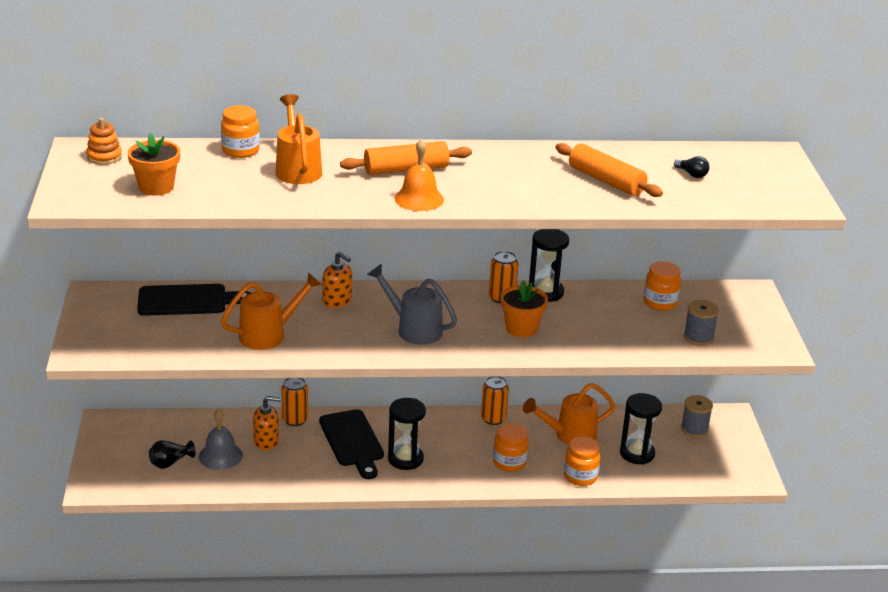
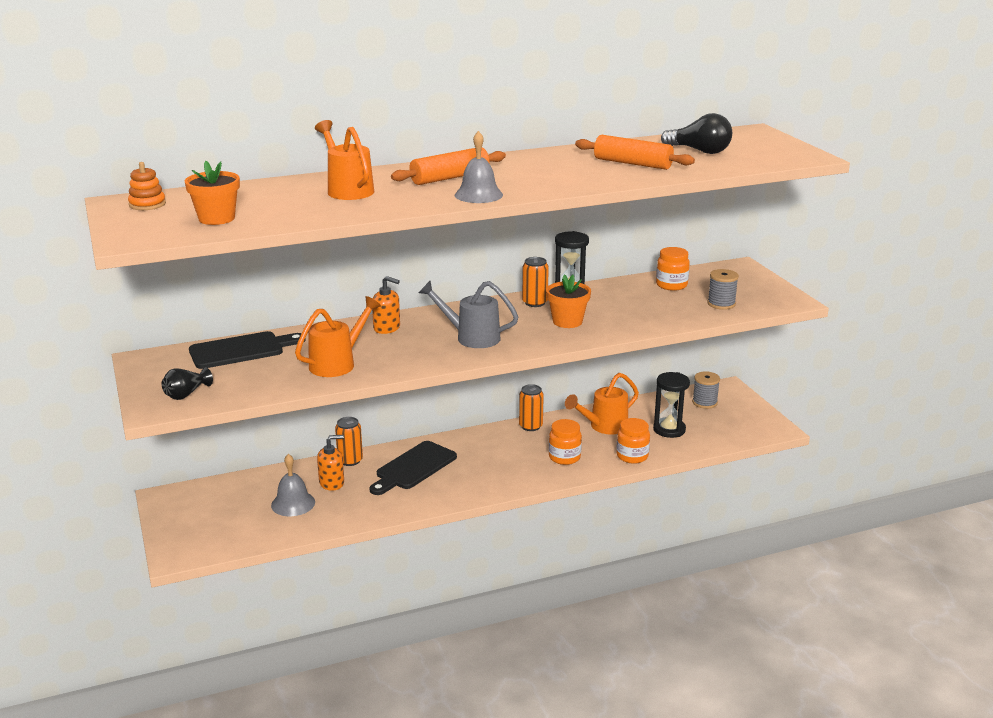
camera: 15 degrees left, 5 degrees down
(170, 463) = (245, 519): black vase -> black vase (186, 394)
(240, 151) = (282, 184): orange jar -> none
(352, 441) = (413, 468): black cutting board -> black cutting board turned 75 degrees clockwise
(405, 459) = (470, 472): black hourglass -> none
(419, 199) = (478, 195): orange bell -> grey bell
(692, 174) = (700, 151): black light bulb -> black light bulb, size x1.97

